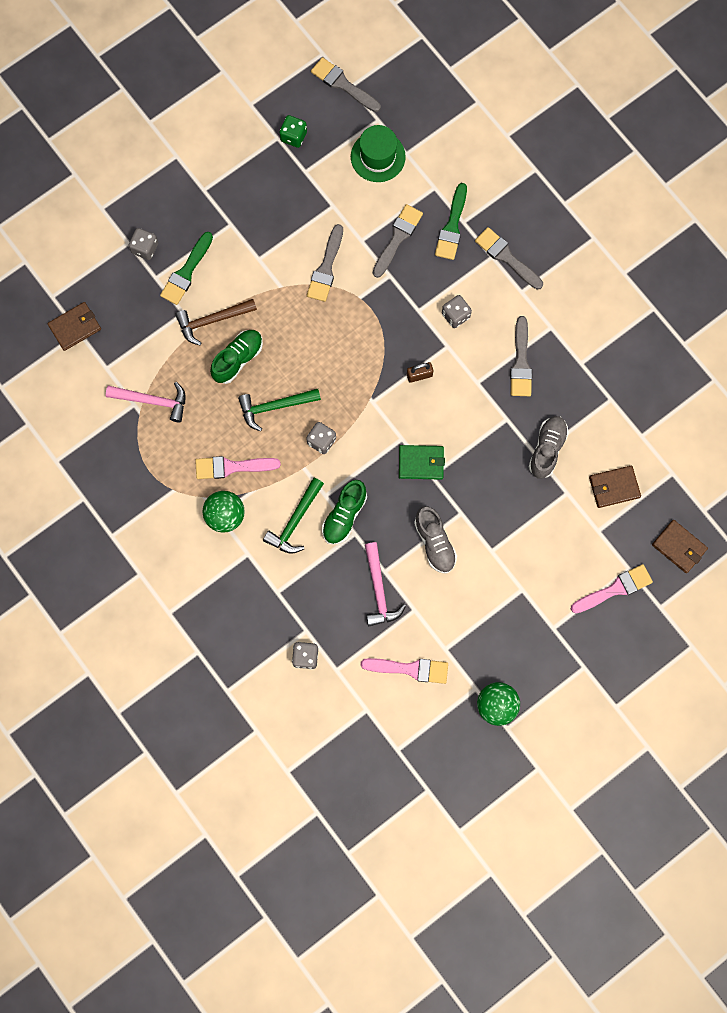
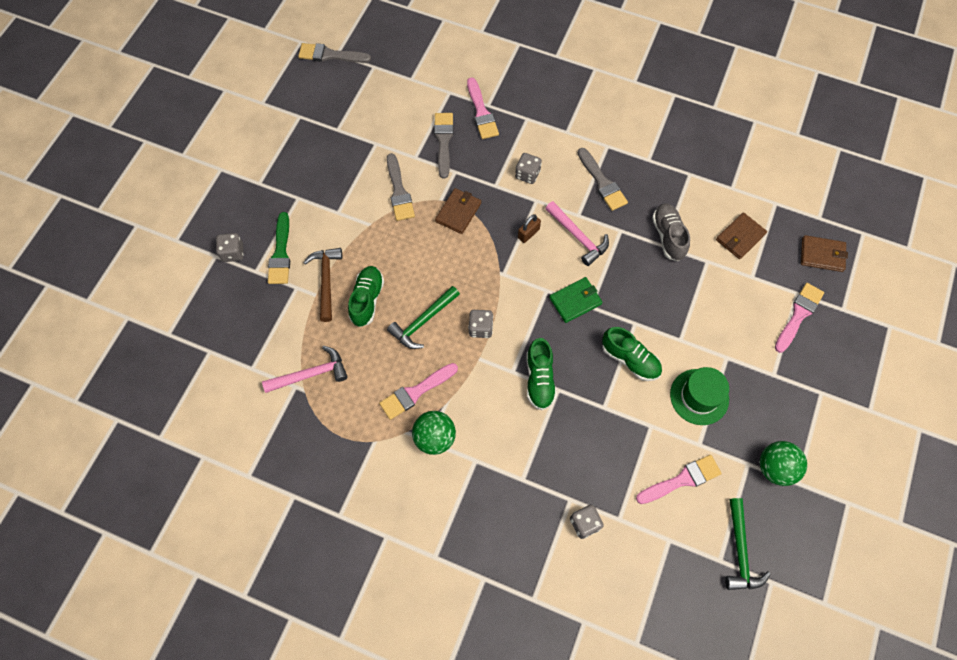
camera: 30 degrees left, 10 degrees down
(75, 327) = (203, 349): brown wallet -> brown wallet (458, 212)
(212, 321) = (326, 280): brown hammer -> brown hammer turned 135 degrees clockwise
(293, 136) = (312, 109): green dice -> none
(295, 521) = (500, 408): green hammer -> green hammer (740, 551)
(378, 156) = (390, 91): green hat -> green hat (699, 397)
(379, 590) = (610, 426): pink hammer -> pink hammer (578, 237)
(434, 543) = (630, 359): grey shoe -> green shoe
(452, 226) = (481, 112): green brush -> pink brush
(506, 257) = (538, 113): grey brush -> none

